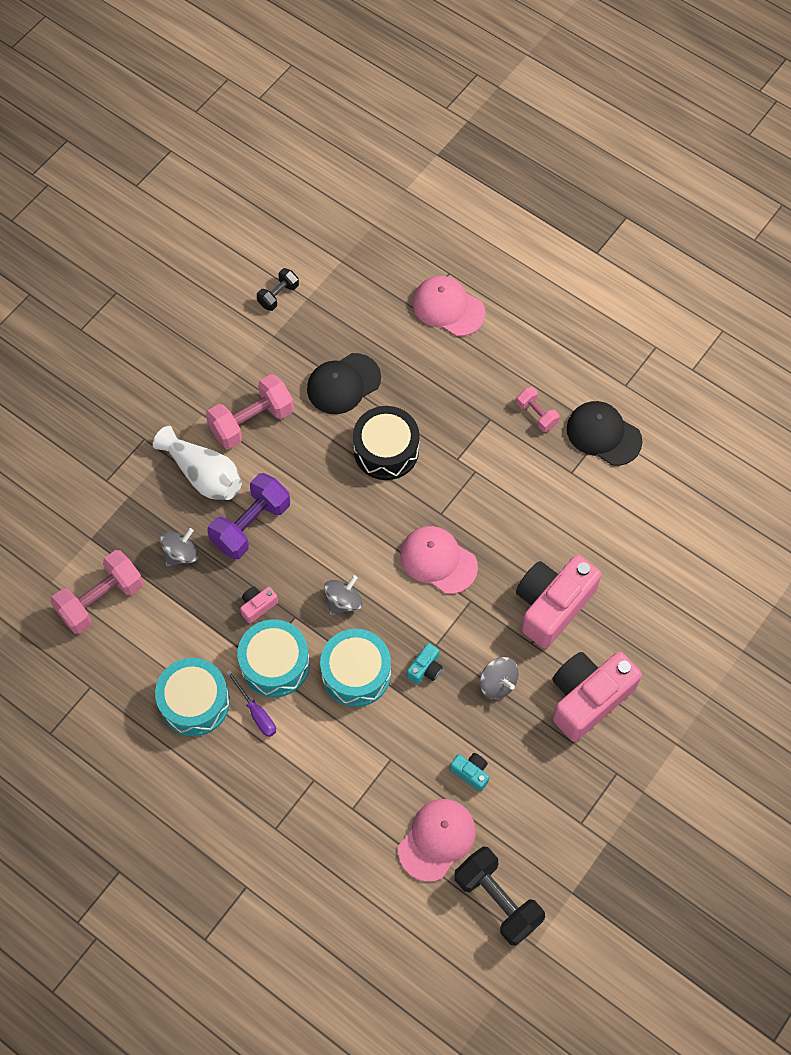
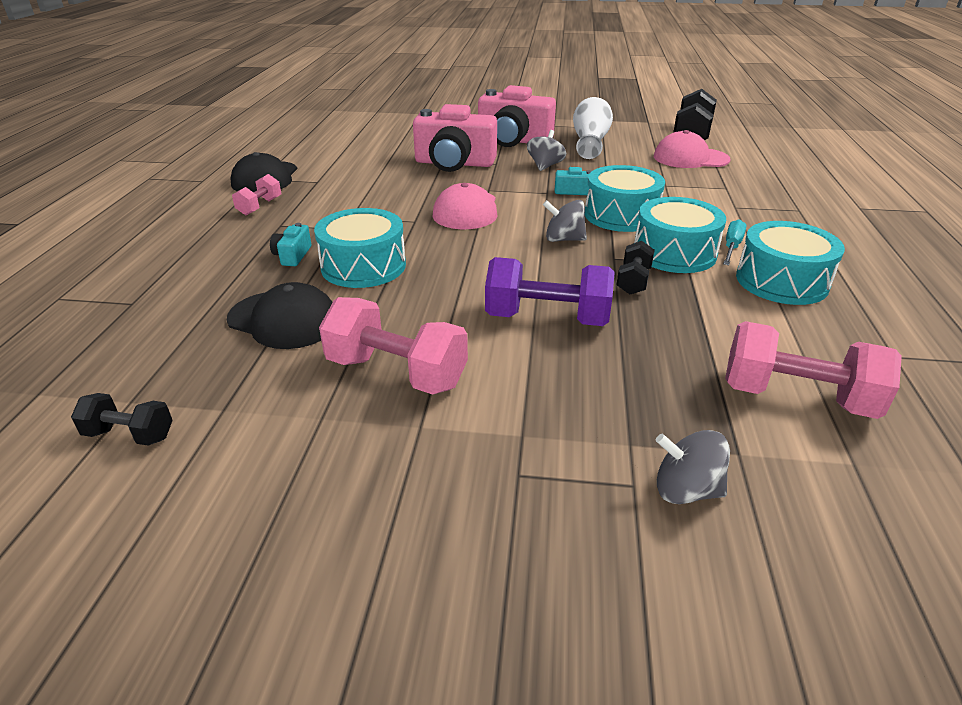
camera: 120 degrees left, 30 degrees down
(181, 554) = (647, 356): grey spinning top -> grey spinning top (686, 490)
(203, 474) = (519, 383): white vase -> white vase (590, 142)
(256, 713) = (731, 247): purple screwdriver -> turquoise screwdriver
(258, 606) = (633, 281): pink camera -> black dumbbell
(386, 450) = (363, 266): black drum -> turquoise drum
(448, 307) = (122, 284): pink cap -> none
(471, 772) = (626, 159): turquoise camera -> turquoise camera (292, 256)

